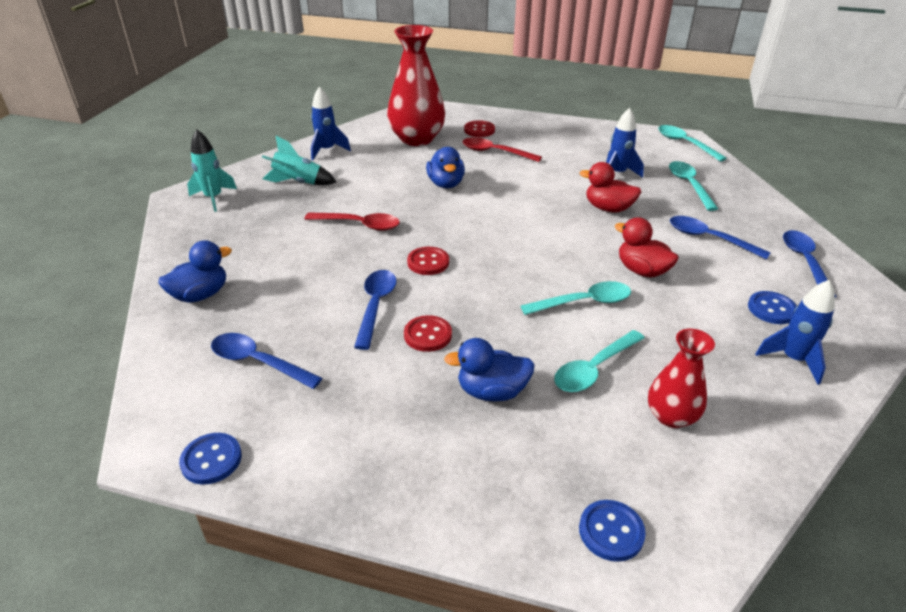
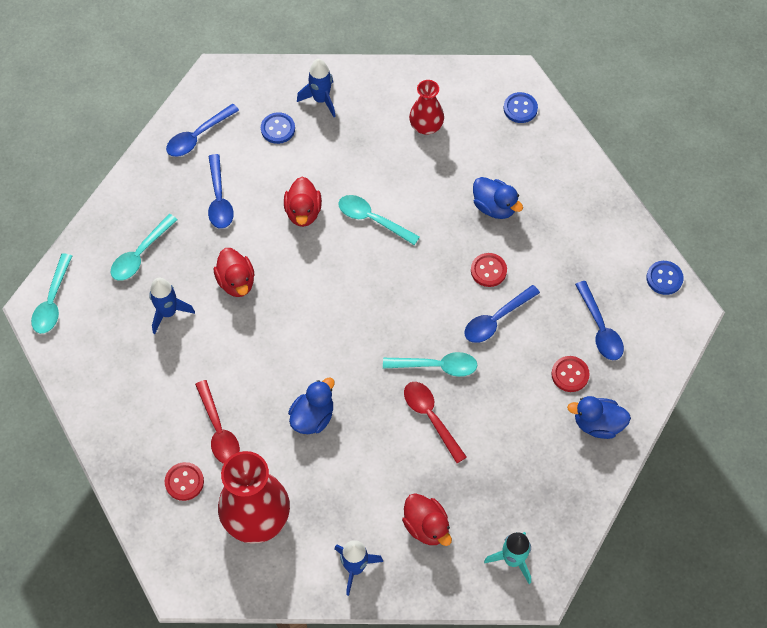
camera: 135 degrees left, 25 degrees up
(298, 182) = (426, 526): turquoise rocket -> red duck
(428, 262) = (424, 333): red button -> red button (570, 374)
(594, 368) = (426, 177): turquoise spoon -> turquoise spoon (436, 366)

